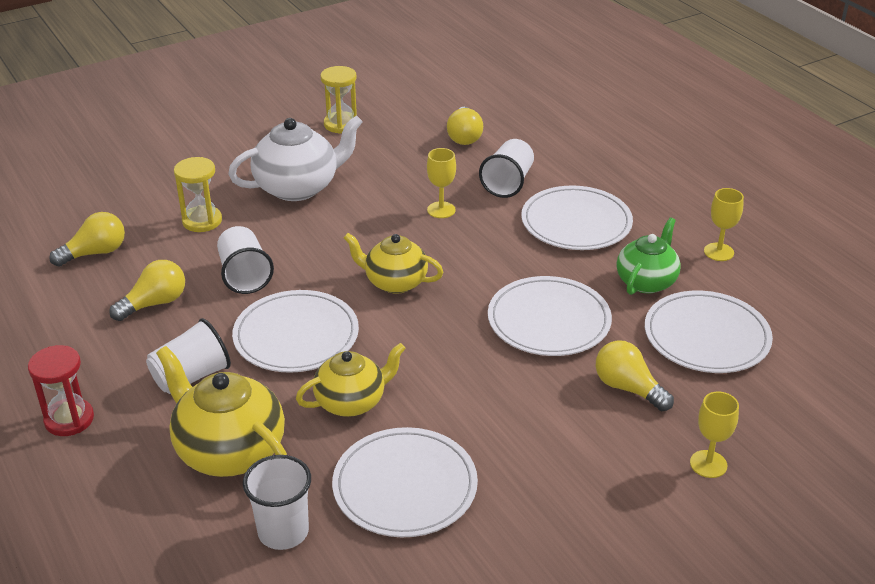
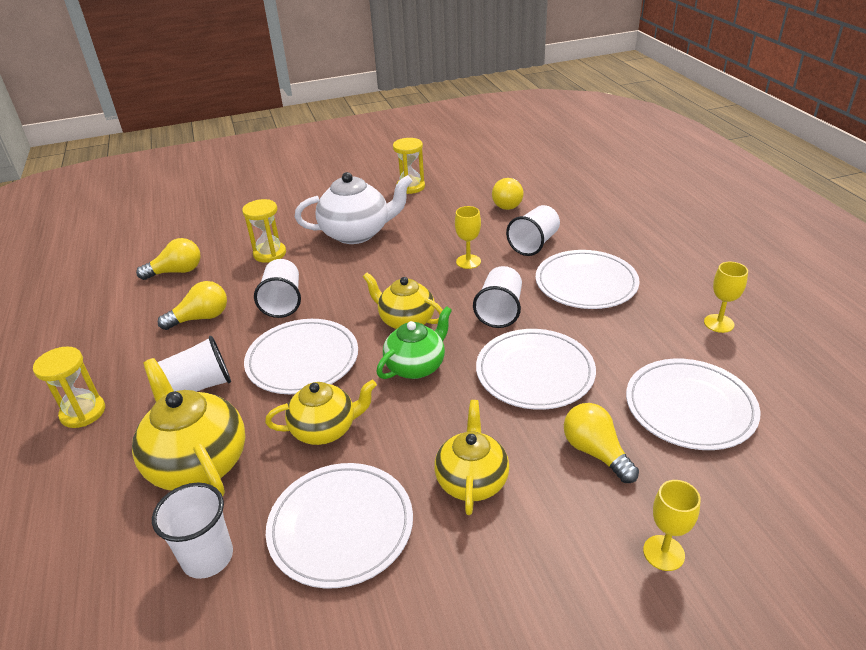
camera: 15 degrees right, 0 degrees up
(69, 419) = (83, 412): red hourglass -> yellow hourglass
(493, 261) = (500, 311): none -> white cup
(518, 429) = (472, 480): none -> yellow teapot
(646, 281) = (640, 344): green teapot -> green teapot (416, 366)

